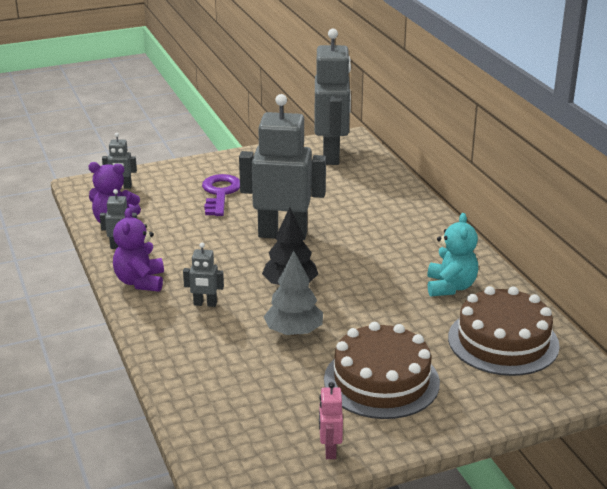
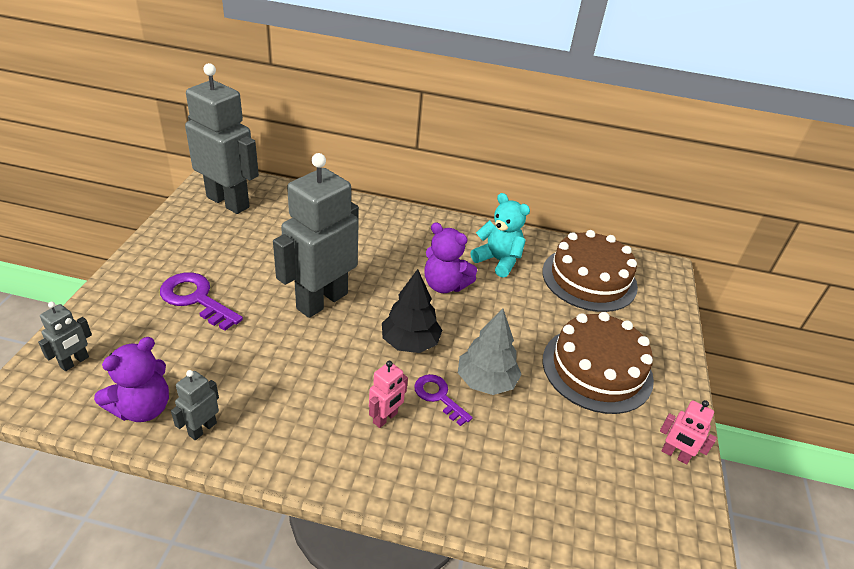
camera: 60 degrees left, 10 degrees up
(140, 282) = (292, 449): purple teddy bear -> purple teddy bear (445, 285)
(205, 304) = (385, 418): grey robot -> pink robot
(251, 317) = (438, 396): none -> purple key

